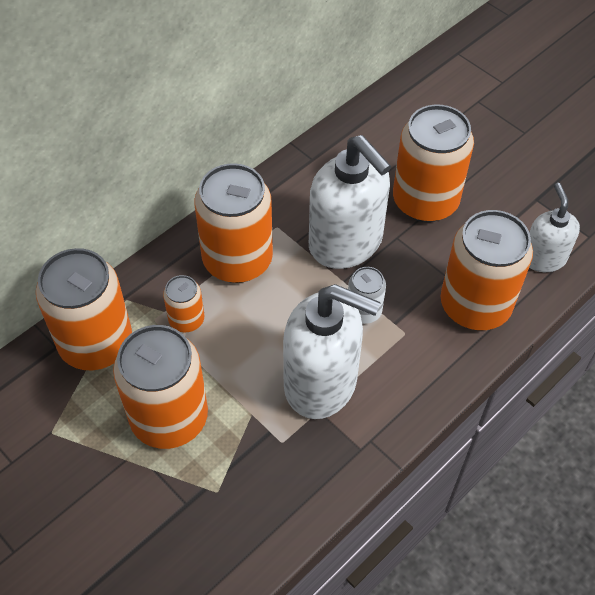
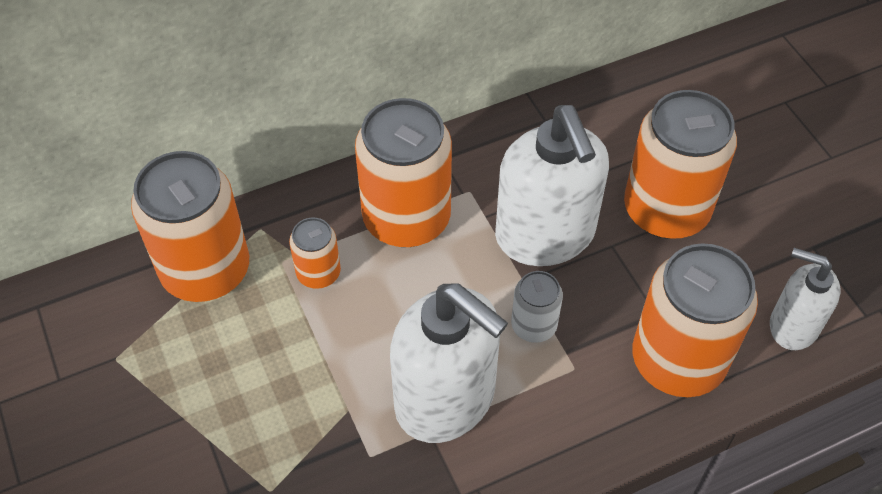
camera: 20 degrees right, 0 degrees up
(169, 418) = (252, 384): orange can -> none
(543, 258) = (792, 326): white soap dispenser -> white soap dispenser turned 75 degrees counterclockwise

